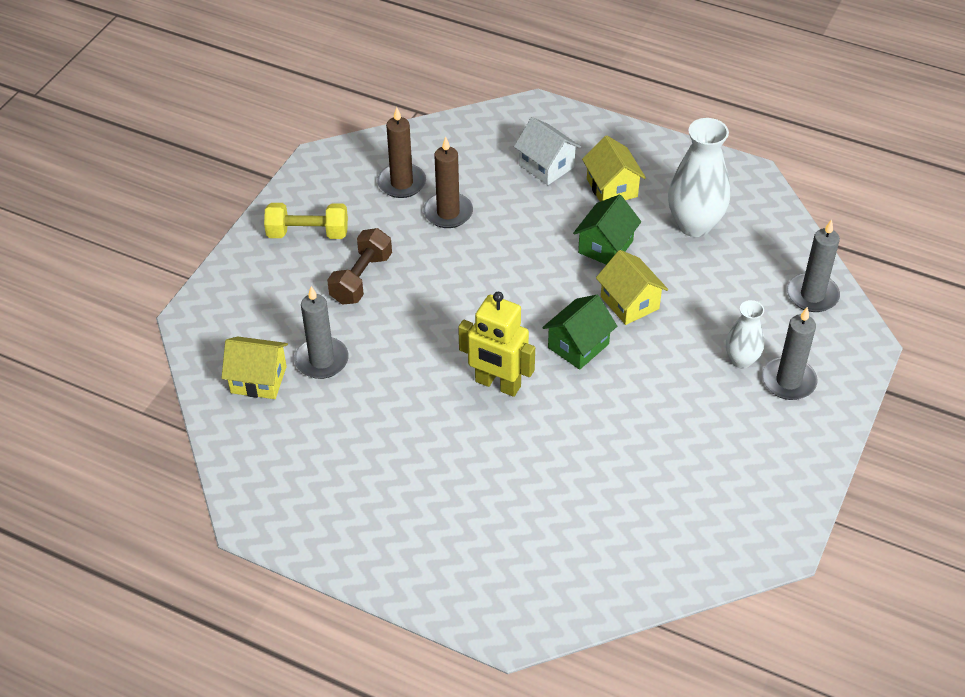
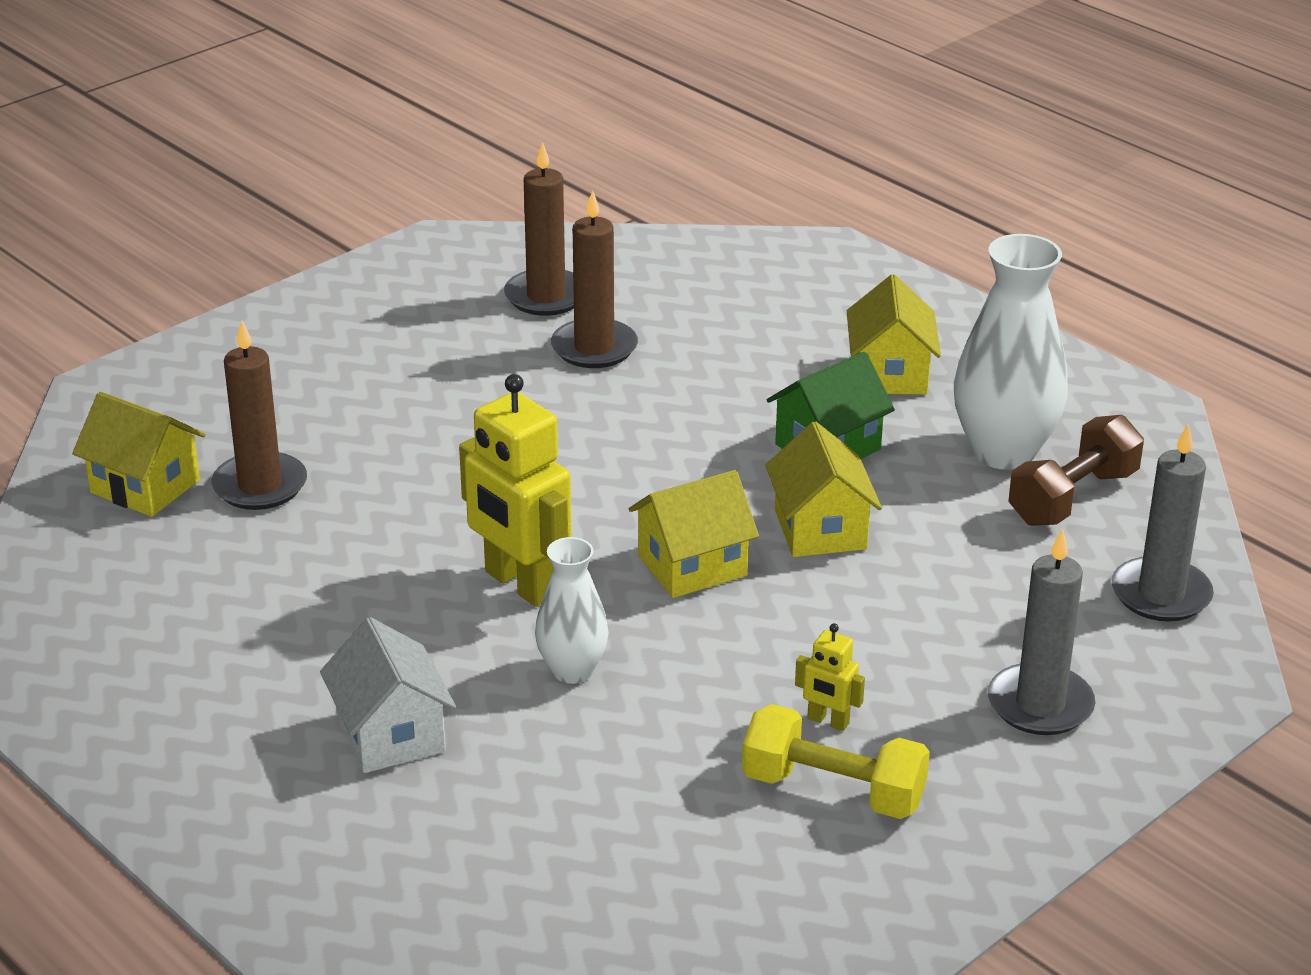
camera: 20 degrees right, 15 degrees down
(308, 233) = (355, 326): yellow dumbbell -> yellow dumbbell (833, 790)
(322, 360) = (260, 486): grey candle -> brown candle
(361, 278) = (397, 399): brown dumbbell -> brown dumbbell (1073, 497)
(546, 166) = (797, 324): white house -> white house (391, 734)
(578, 346) = (692, 566): green house -> yellow house
(695, 423) = (828, 721): none -> yellow robot
(741, 360) = (970, 654): white vase -> white vase (572, 670)

